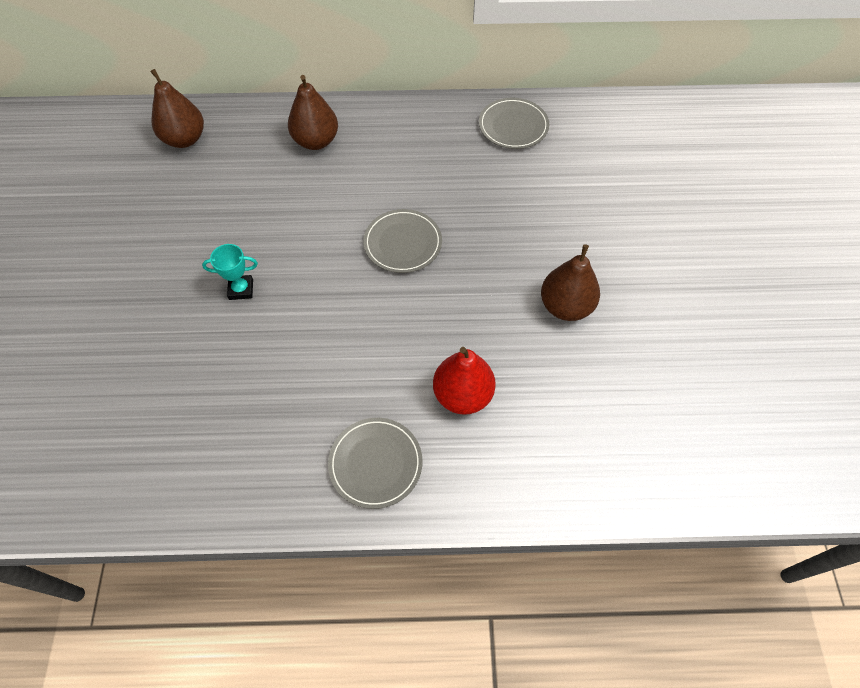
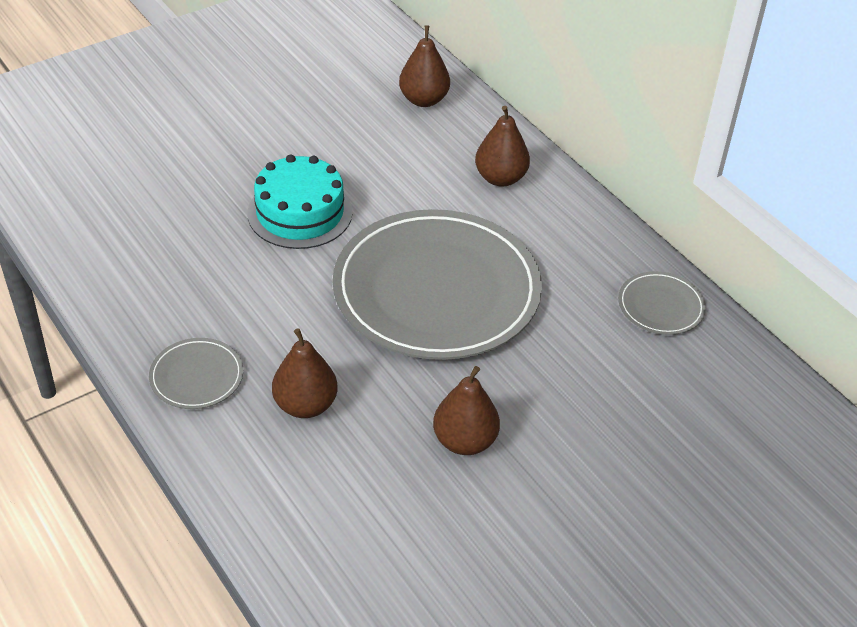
camera: 55 degrees right, 15 degrees down
(241, 289) = (300, 212): turquoise trophy -> turquoise cake
(403, 243) = (436, 290): grey plate -> grey plate, size x2.39
(462, 395) = (305, 405): red pear -> brown pear

